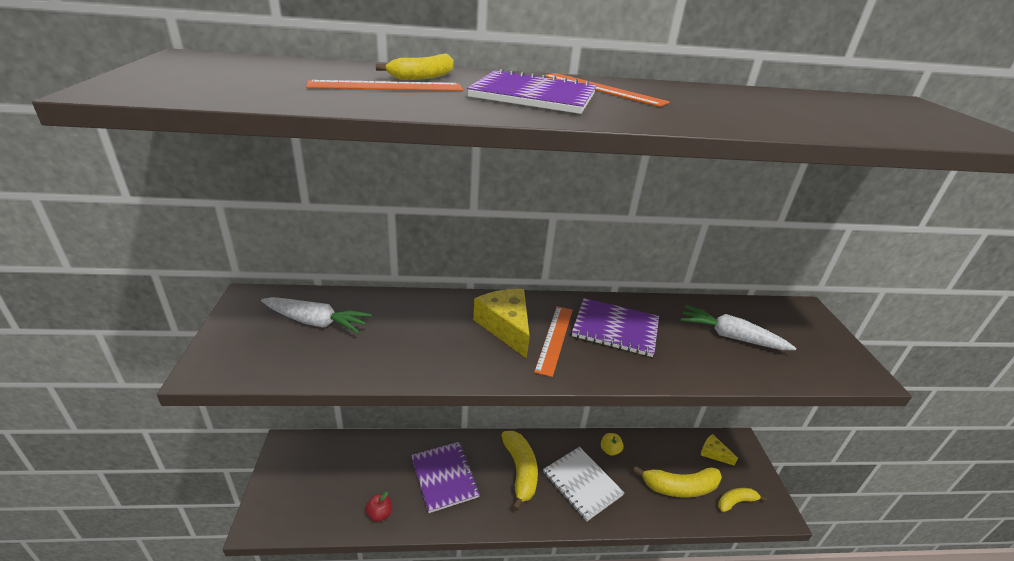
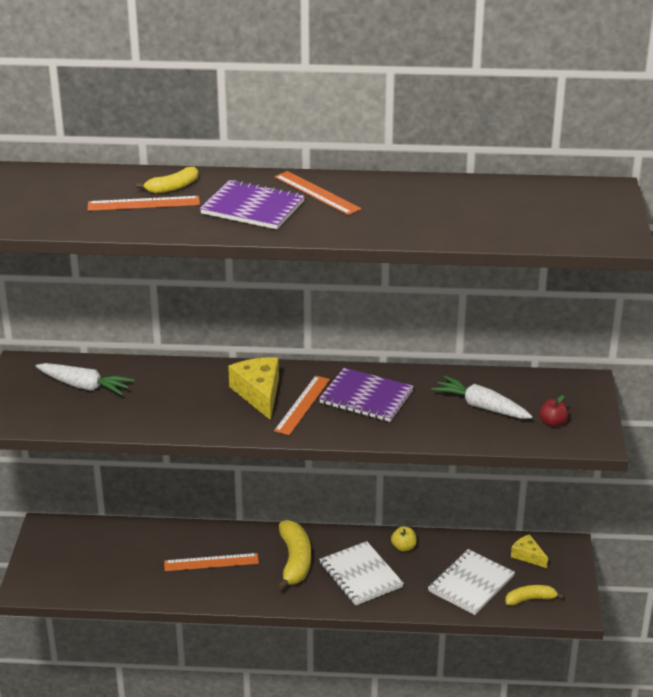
camera: 10 degrees right, 0 degrees up
(380, 514) = (142, 588): red apple -> red apple (552, 423)
(444, 477) = (211, 562): purple notebook -> orange ruler
(679, 487) = (471, 584): yellow banana -> white notebook

